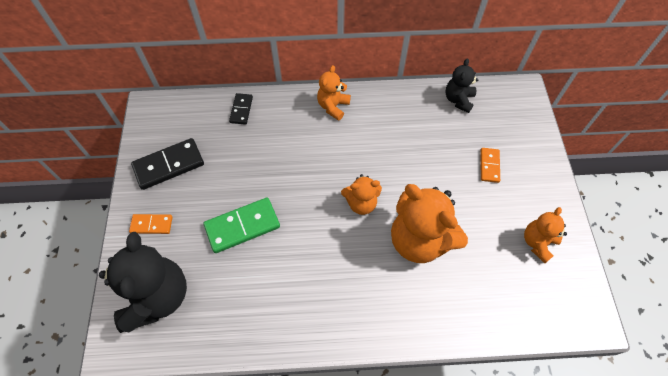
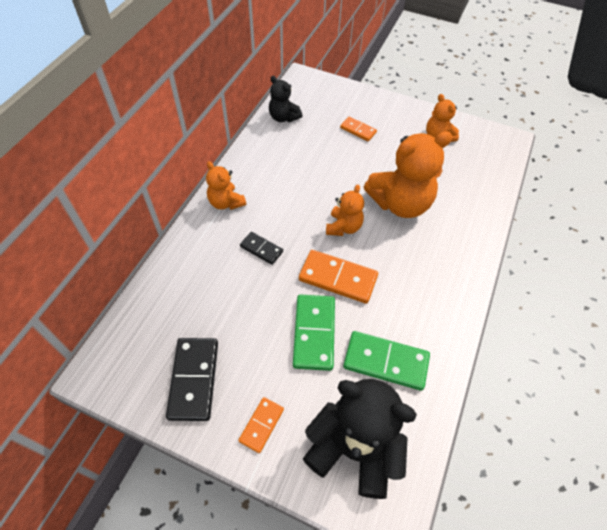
camera: 65 degrees left, 5 degrees down
(241, 110) = (171, 280): black domino -> black domino (261, 249)
(241, 292) = (385, 362): none -> green domino
(304, 221) = (338, 278): none -> orange domino

